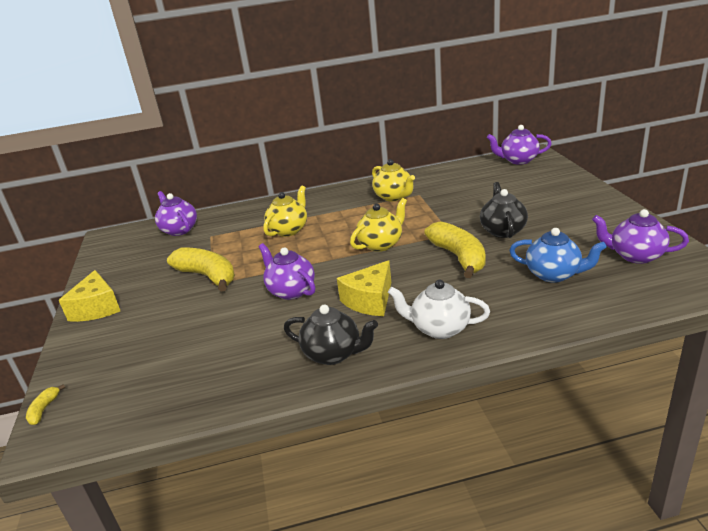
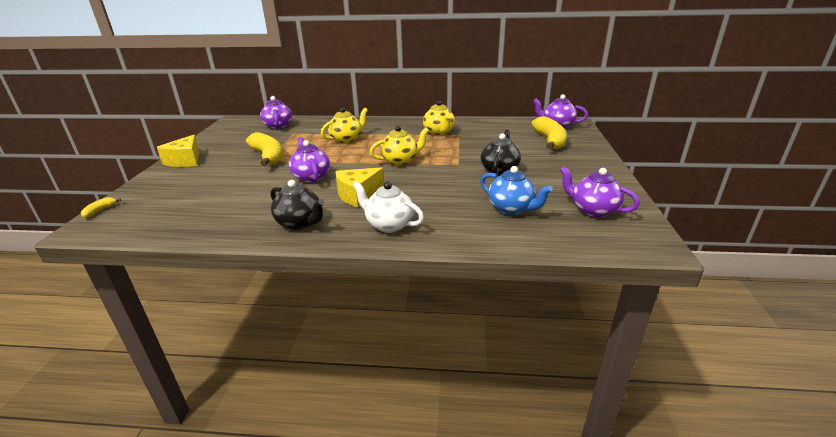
camera: 15 degrees right, 0 degrees up
(459, 257) = (449, 181): yellow banana -> yellow banana (550, 141)

